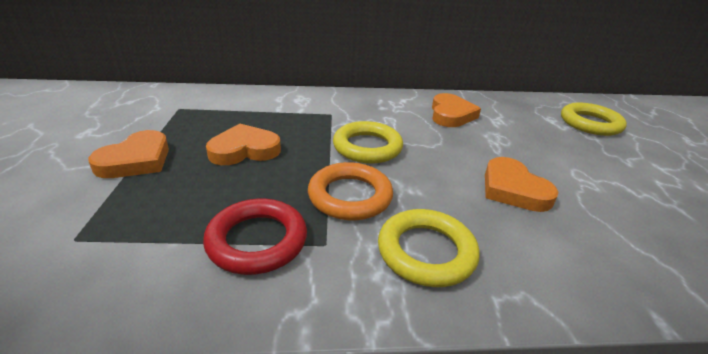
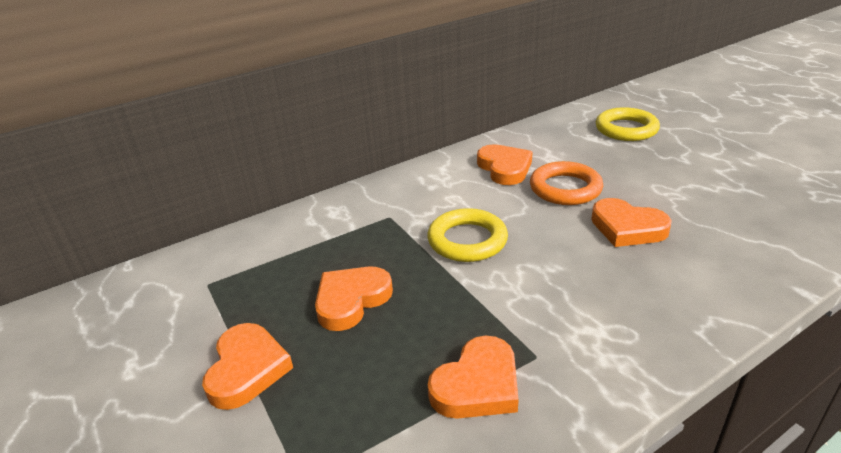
camera: 25 degrees left, 0 degrees up
(257, 241) = (477, 385): red ring -> orange heart
(350, 196) = (507, 300): orange ring -> orange ring (565, 188)
(426, 252) = (618, 320): yellow ring -> none

